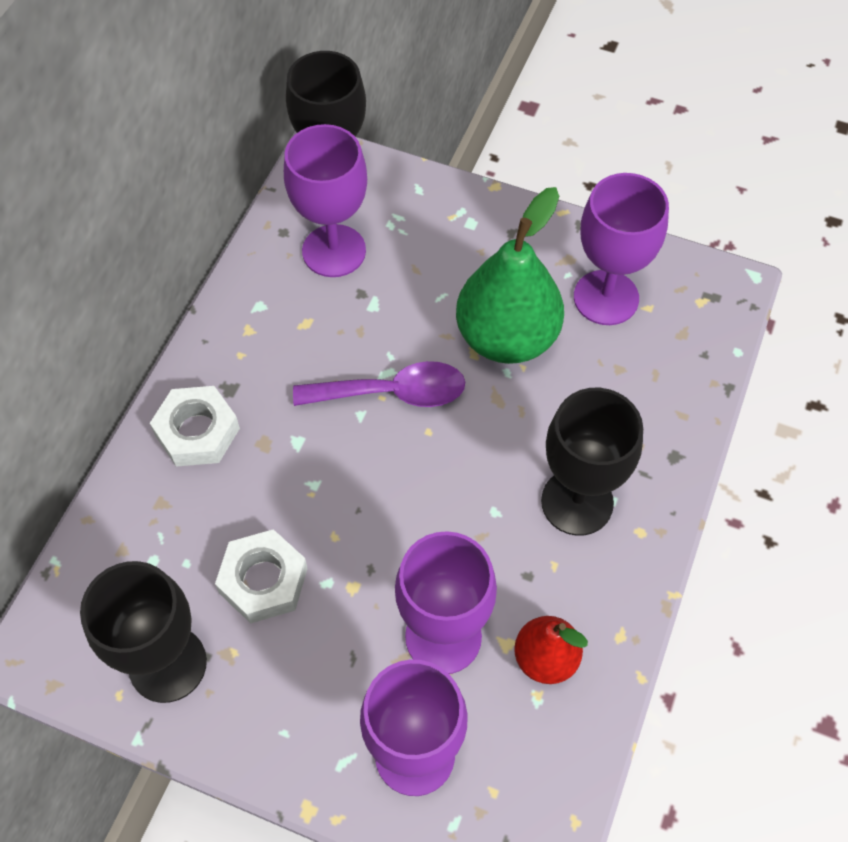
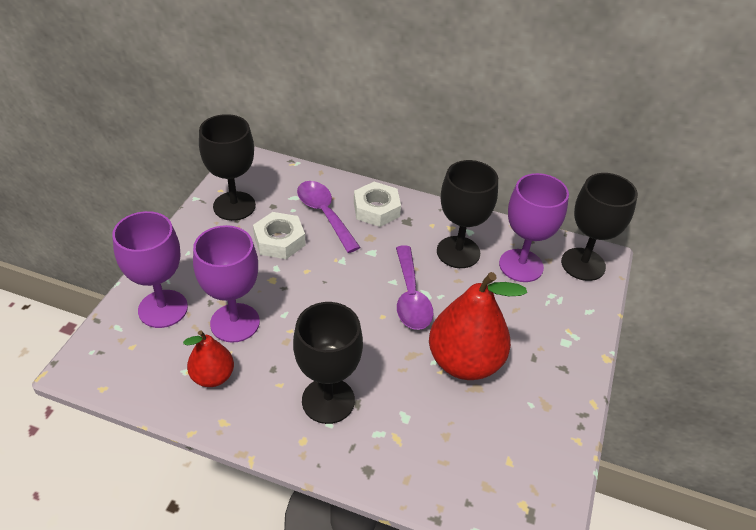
camera: 85 degrees right, 15 degrees down
(203, 511) = (324, 214): none -> purple spoon
(303, 325) = (458, 252): none -> black goblet
(506, 337) = (464, 362): green pear -> red pear
(606, 298) = (513, 430): purple goblet -> none

